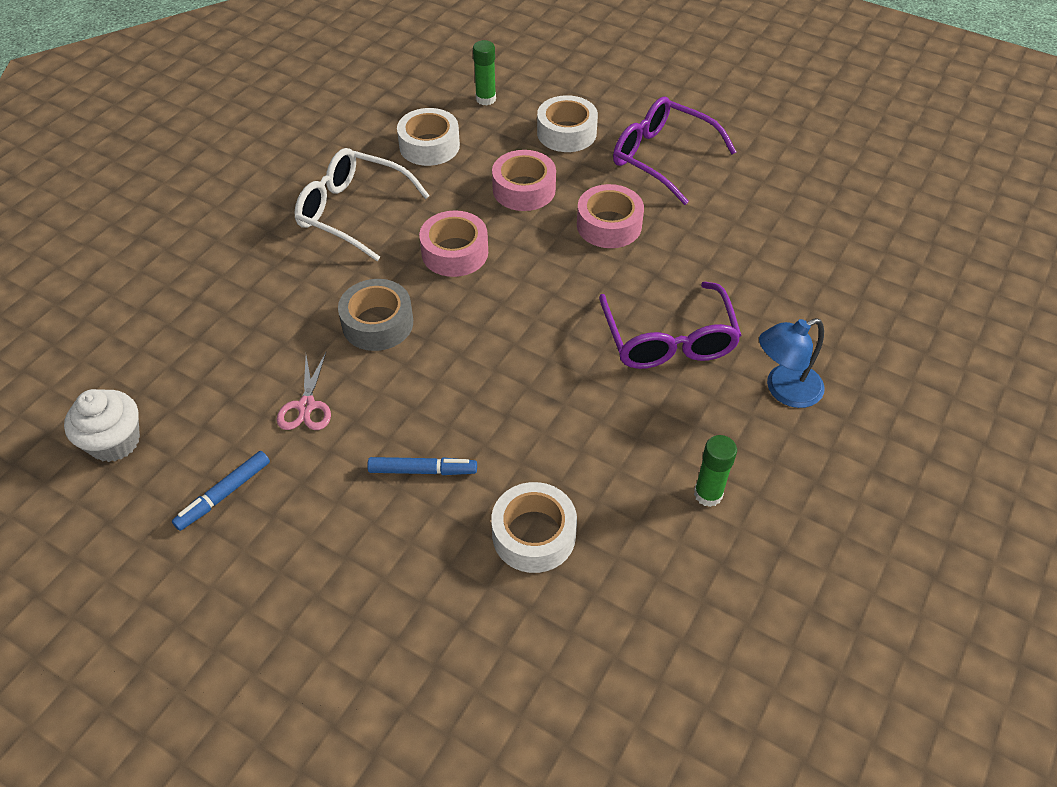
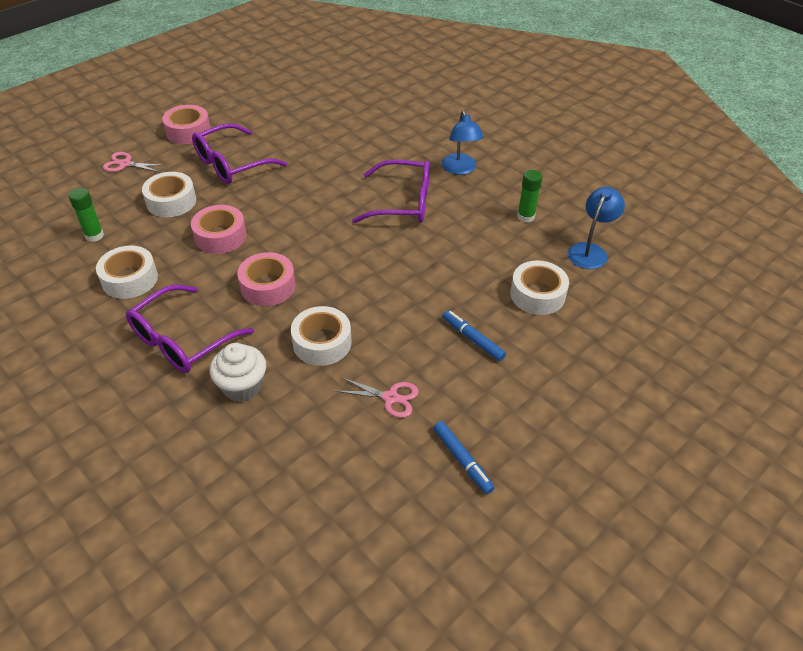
camera: 75 degrees left, 5 degrees down
(115, 442) = (382, 539): white cupcake -> white cupcake (242, 386)
(352, 212) = (182, 340): white glasses -> purple glasses
(377, 323) = (322, 343): grey tape -> white tape
(422, 470) = (473, 339): blue marker -> blue marker turned 60 degrees counterclockwise
(609, 225) = (285, 203): pink tape -> pink tape (188, 131)
(614, 77) = (125, 164): none -> pink scissors
(663, 596) = (590, 251): none -> blue lamp

